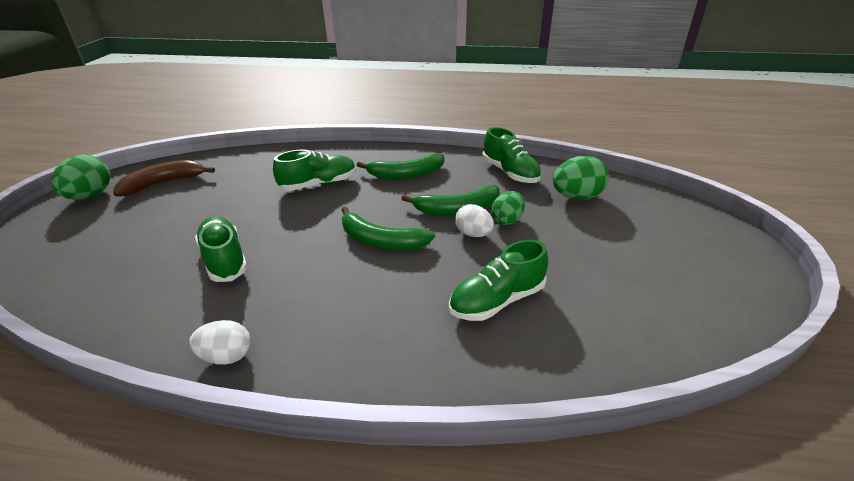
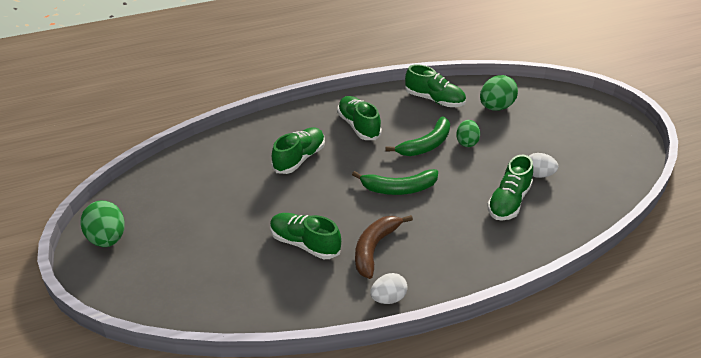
camera: 30 degrees left, 5 degrees up
(163, 183) = (159, 203): brown banana -> brown banana (374, 248)
(406, 174) = (358, 126): green banana -> green shoe
(473, 234) = (455, 161): white egg -> white egg (538, 175)

